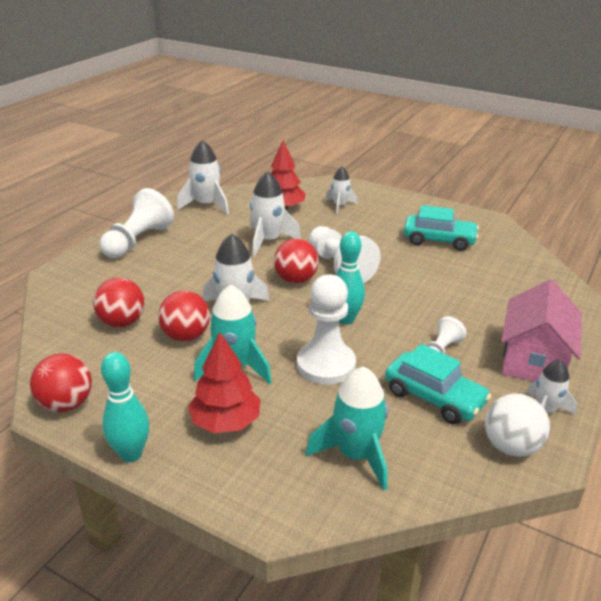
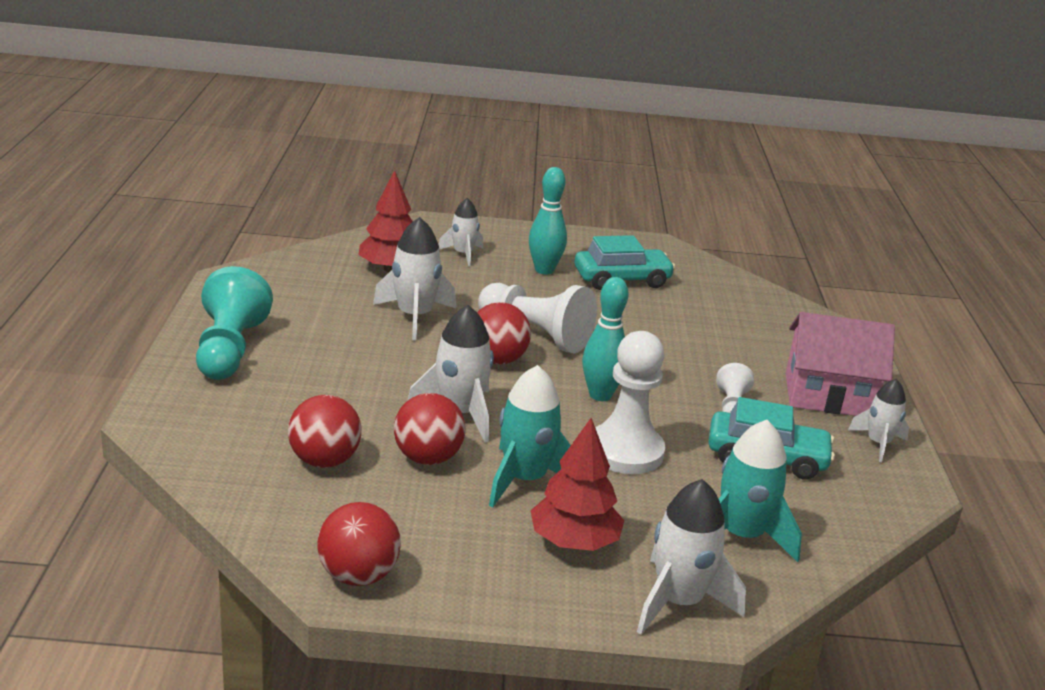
camera: 30 degrees left, 5 degrees down
(131, 454) = (500, 606): turquoise bowling pin -> turquoise bowling pin (544, 270)
(138, 241) = (229, 349): white pawn -> turquoise pawn
(206, 205) = (278, 282): white rocket -> white rocket (678, 602)
(511, 446) = (876, 486): white ball -> none
(533, 360) = (828, 395): pink house -> pink house turned 75 degrees counterclockwise

